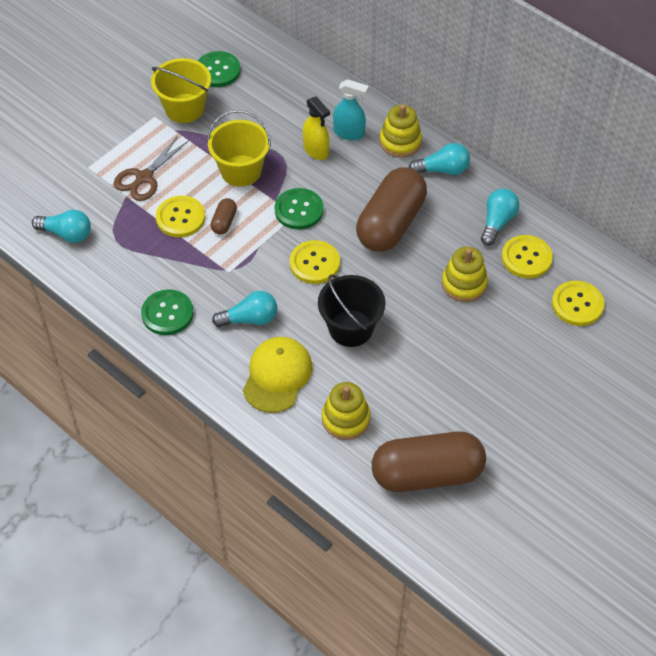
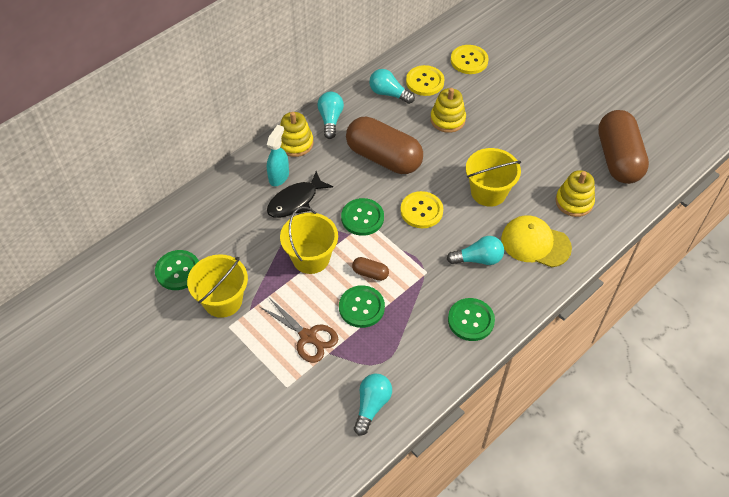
camera: 85 degrees left, 0 degrees up
(180, 218) = (361, 307): yellow button -> green button
(250, 319) = (478, 259): turquoise light bulb -> turquoise light bulb turned 90 degrees clockwise
(316, 150) = (295, 201): yellow spray bottle -> black fish
(351, 328) = (488, 192): black bucket -> yellow bucket

